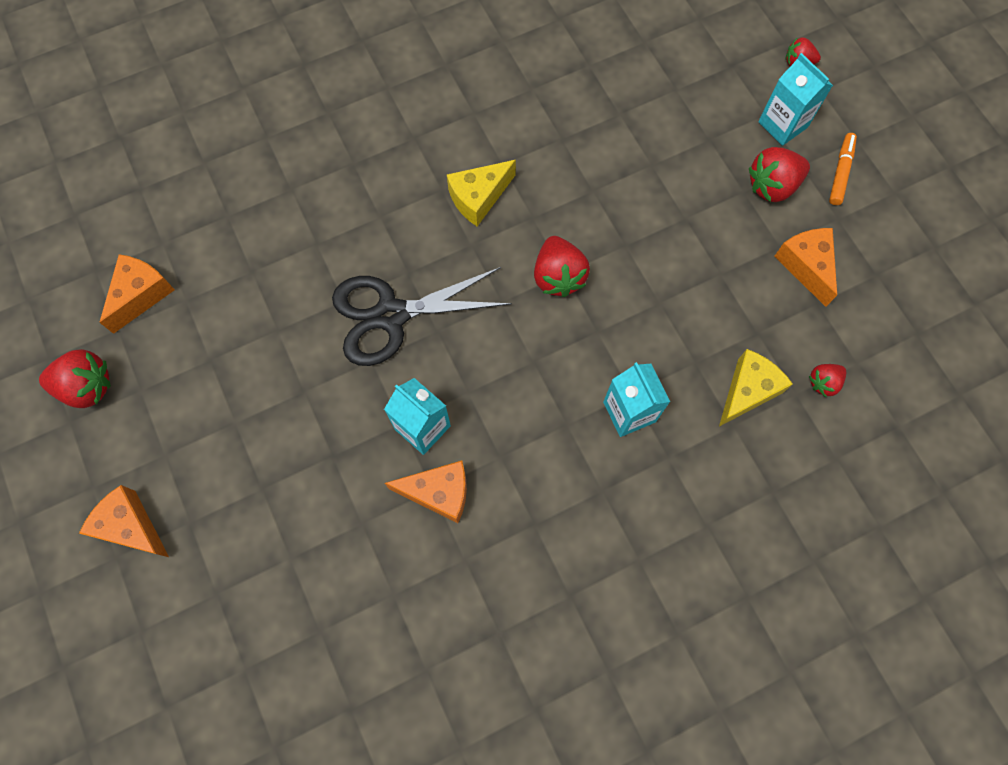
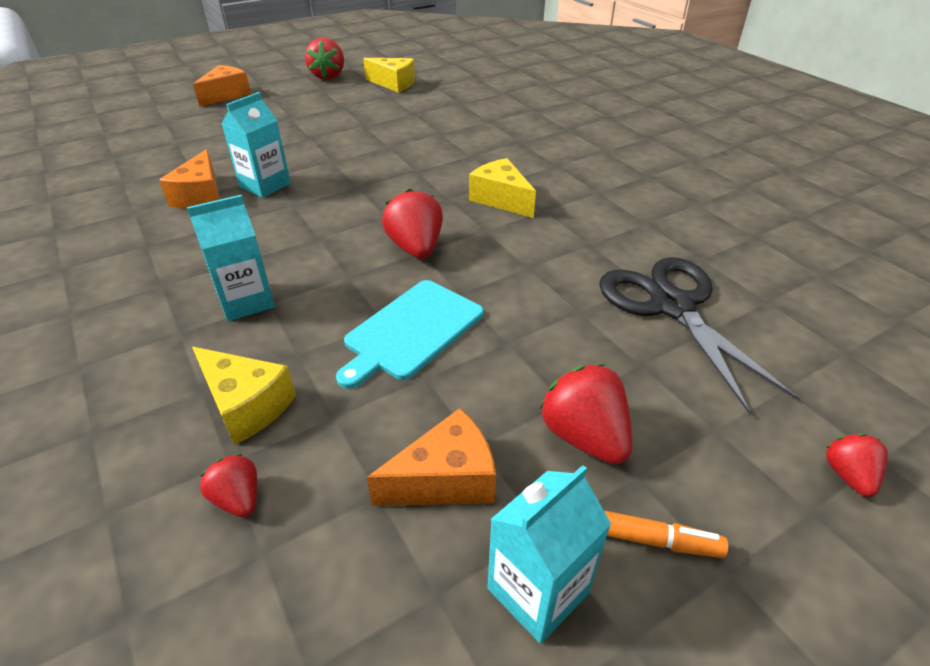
camera: 85 degrees right, 30 degrees down
(141, 295) = (394, 84): orange cheese -> yellow cheese
(391, 315) = (374, 166): black scissors -> black scissors (672, 306)
(558, 276) = (416, 248): red strawberry -> red strawberry turned 90 degrees clockwise
(671, 282) = (411, 331): none -> turquoise cutting board
(782, 124) = (707, 452): turquoise carton -> turquoise carton (538, 591)

